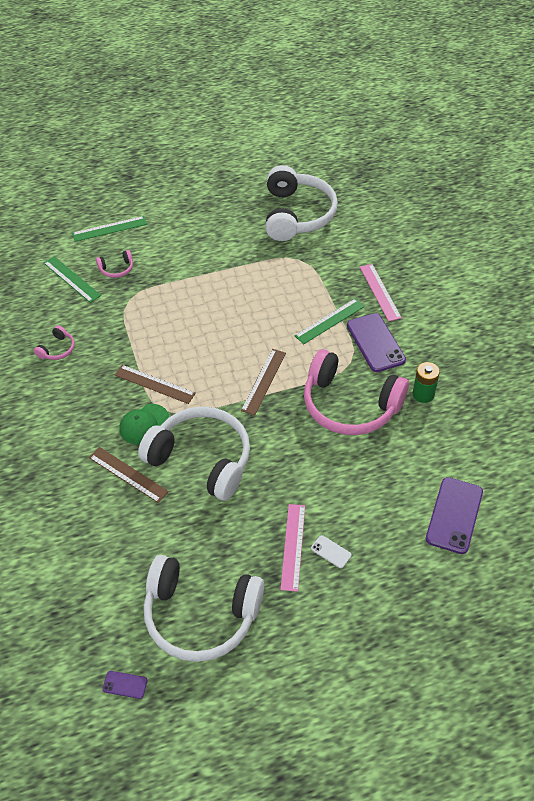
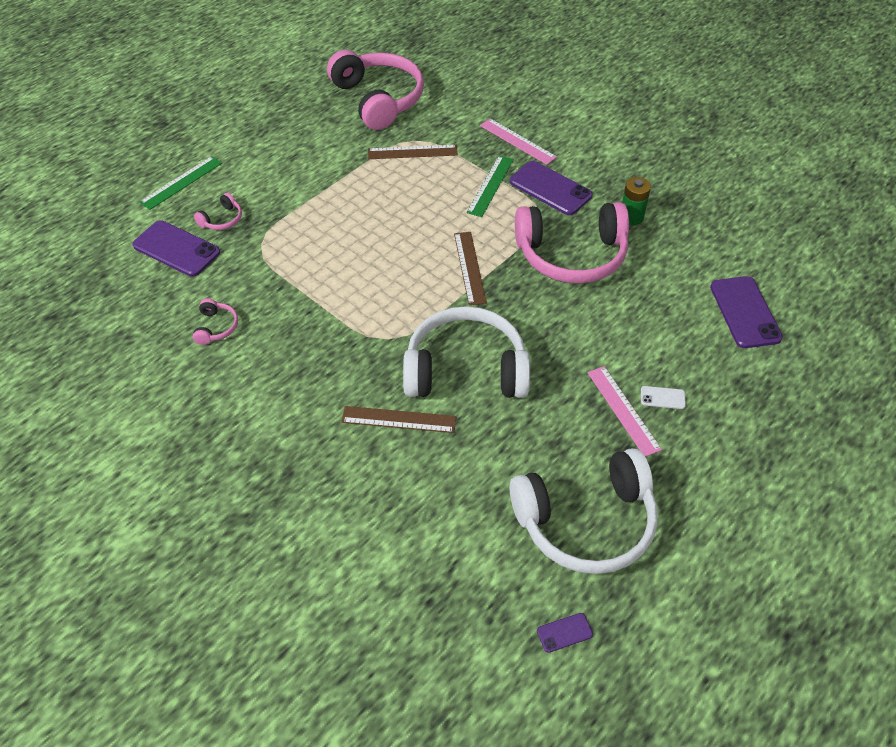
camera: 30 degrees left, 0 degrees up
(71, 279) = (176, 249): green ruler -> purple phone
(144, 424) = (376, 362): green cap -> none
(154, 384) = (356, 317): brown ruler -> brown ruler (412, 152)
(297, 214) = (378, 99): white headphones -> pink headphones

